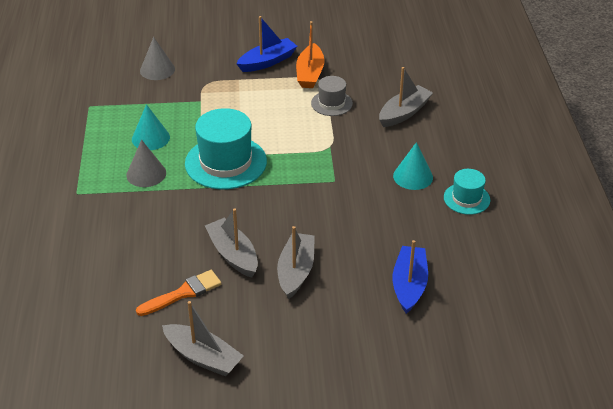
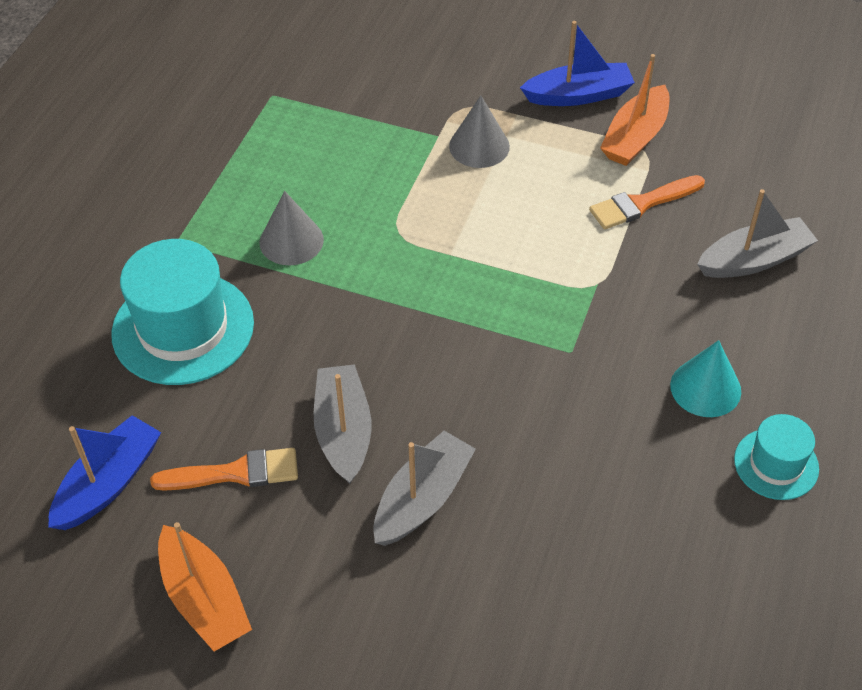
camera: 25 degrees right, 10 degrees up
(150, 138) = (330, 179): turquoise cone -> none
(157, 70) = (403, 60): grey cone -> grey cone (479, 146)
(203, 357) = (204, 599): grey boat -> orange boat
(226, 162) = (418, 260): turquoise hat -> turquoise hat (183, 328)
(331, 103) = (642, 204): grey hat -> orange brush
(409, 285) = (590, 596): blue boat -> blue boat (108, 483)

